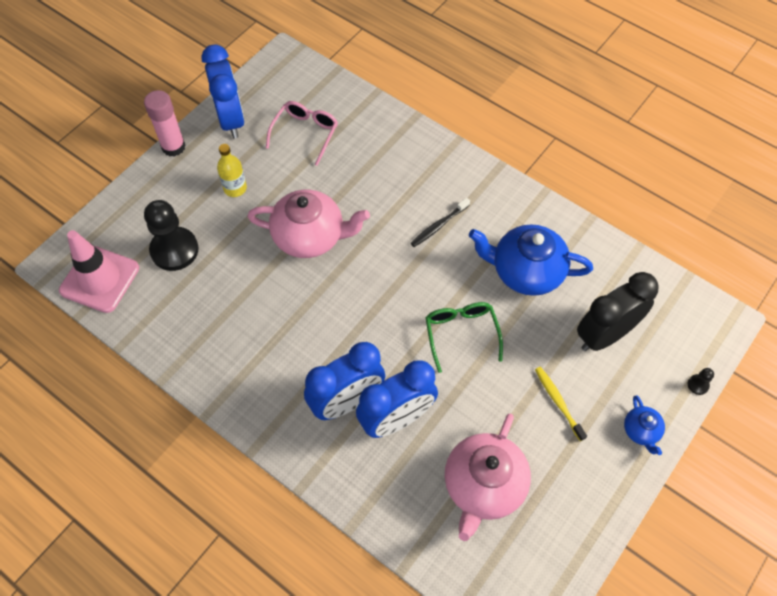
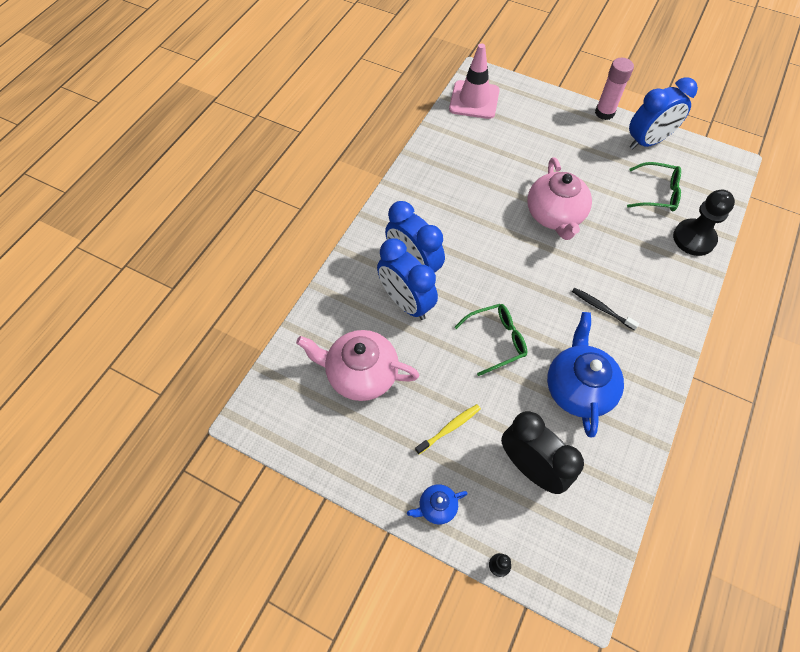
camera: 80 degrees right, 0 degrees up
(174, 250) = (512, 134): black pawn -> black pawn (694, 238)
(235, 188) = (581, 158): yellow bottle -> none
(305, 133) = (657, 193): pink glasses -> green glasses

